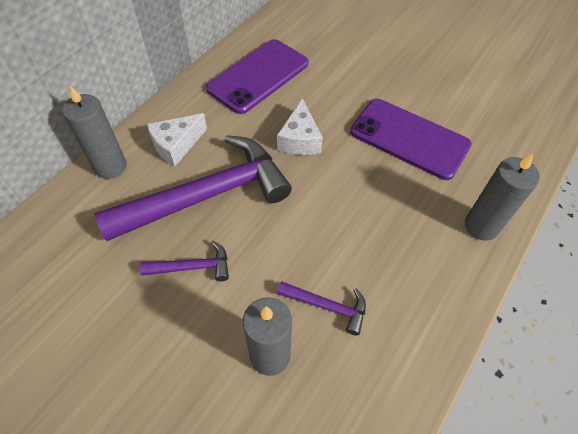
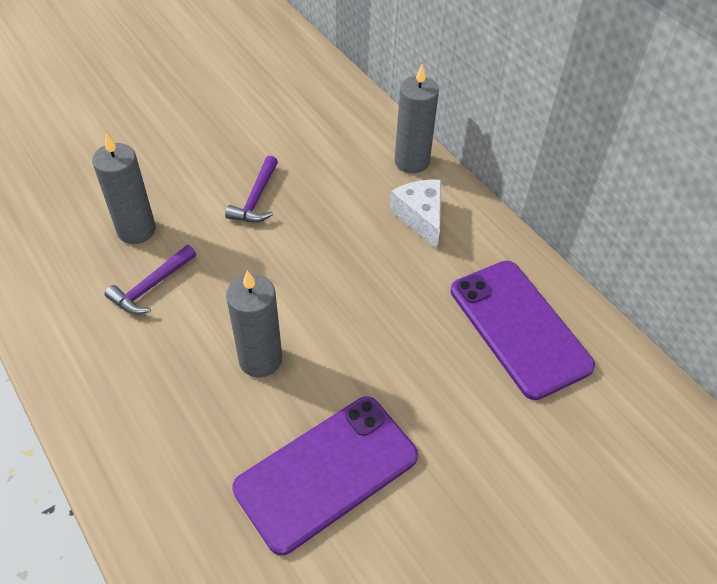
camera: 110 degrees right, 5 degrees down
(207, 195) = (336, 228): purple hammer -> none
(299, 139) = (381, 337): white cheese -> none
(481, 226) = (145, 487): grey candle -> grey candle (260, 359)

